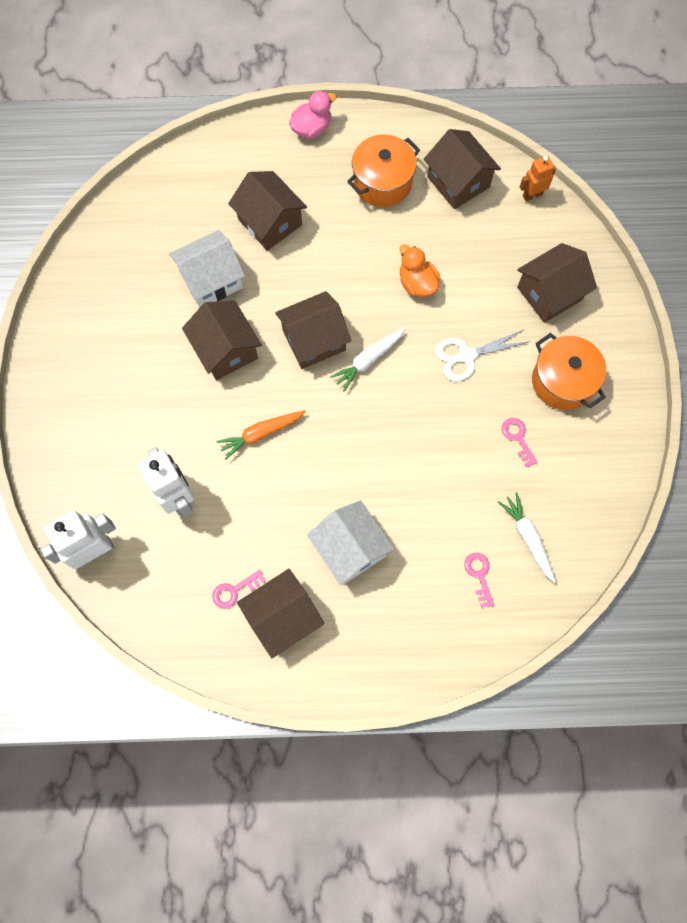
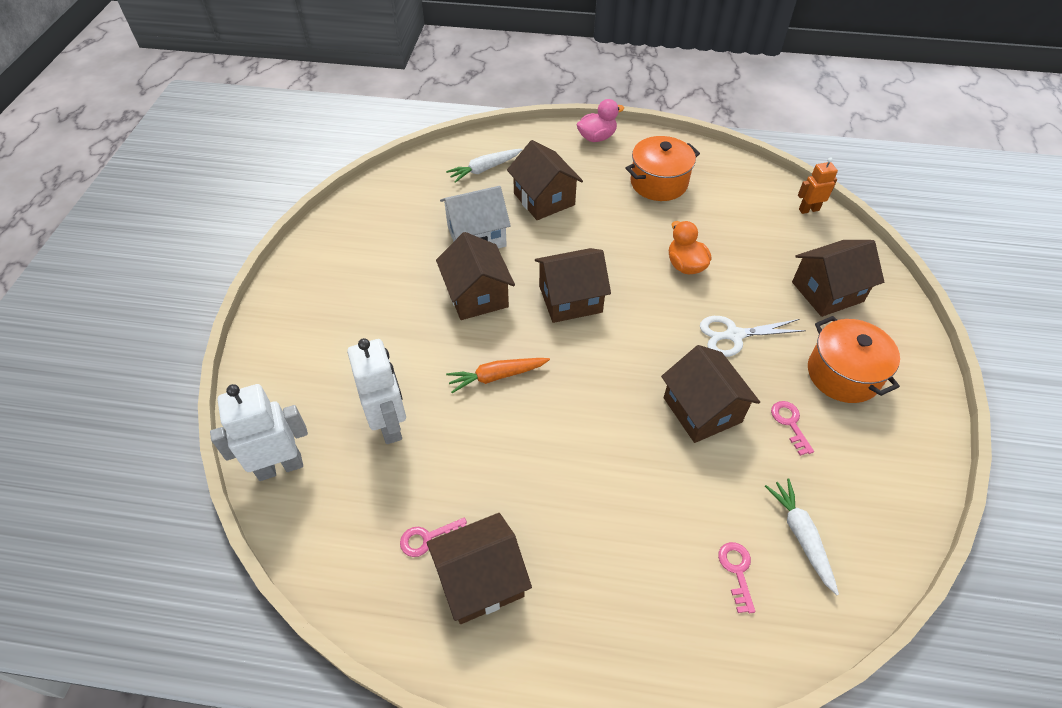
camera: 10 degrees right, 20 degrees down
(350, 549) = (578, 513): white house -> none
(368, 360) = (625, 325): white carrot -> white carrot (484, 169)
(458, 182) = (733, 191): brown house -> brown house (702, 410)

